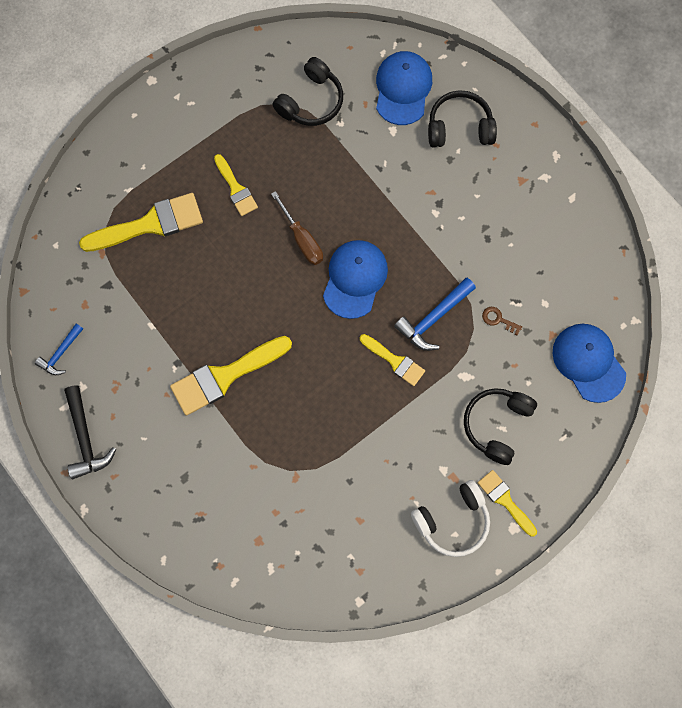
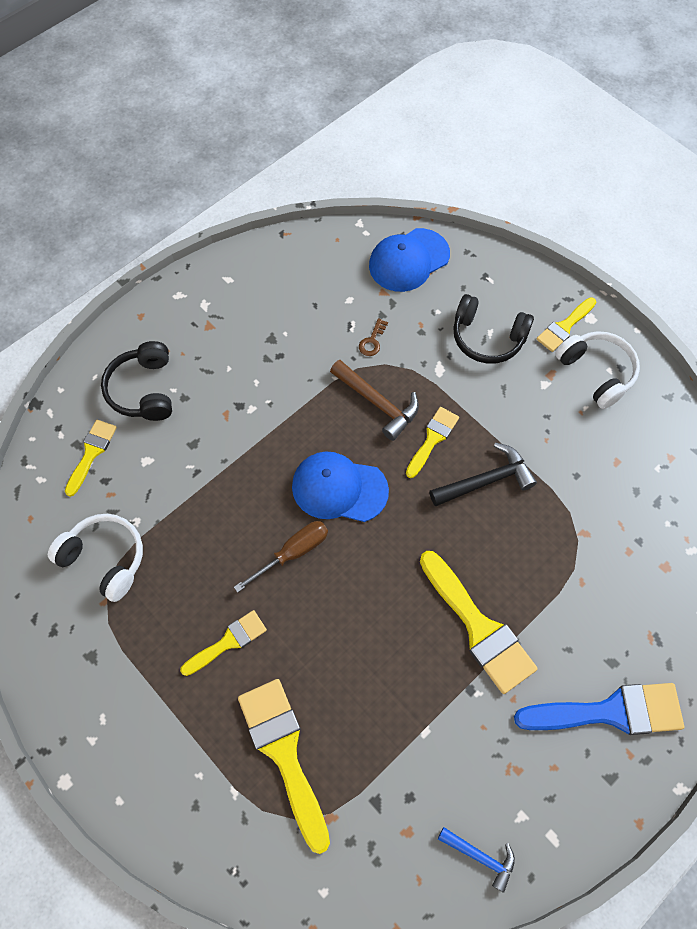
camera: 95 degrees left, 10 degrees down
(85, 438) = (589, 801): black hammer -> black hammer (486, 480)
(147, 467) = (610, 711): none -> blue brush
(311, 101) = (105, 559): black headphones -> white headphones
(403, 89) = (91, 453): blue cap -> yellow brush
(433, 318) = (378, 403): blue hammer -> brown hammer

